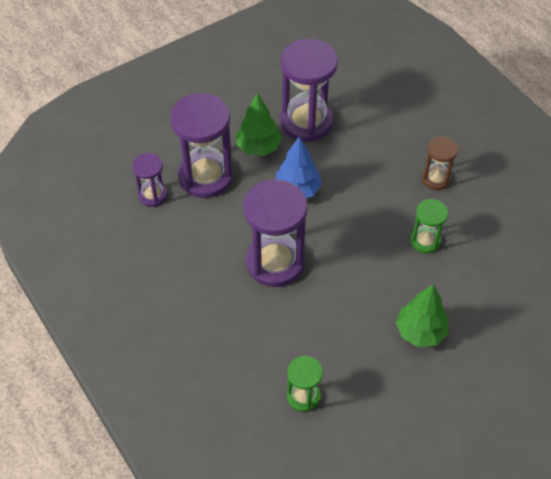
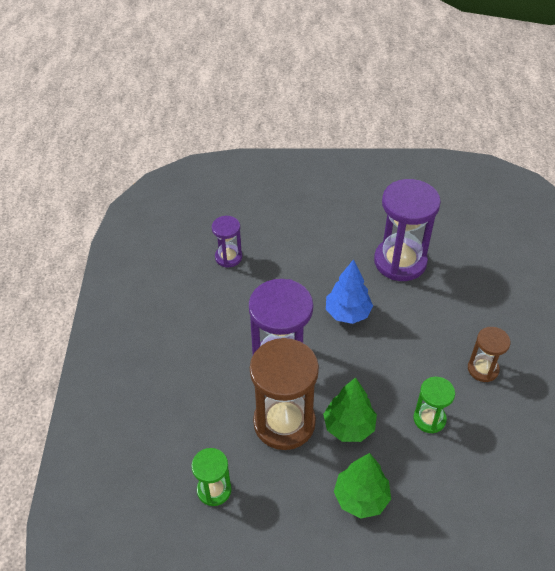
camera: 35 degrees right, 5 degrees down
(206, 176) = (281, 264): purple hourglass -> none
(258, 147) = (342, 262): green tree -> green tree (349, 426)
(316, 309) = (284, 422): none -> brown hourglass

